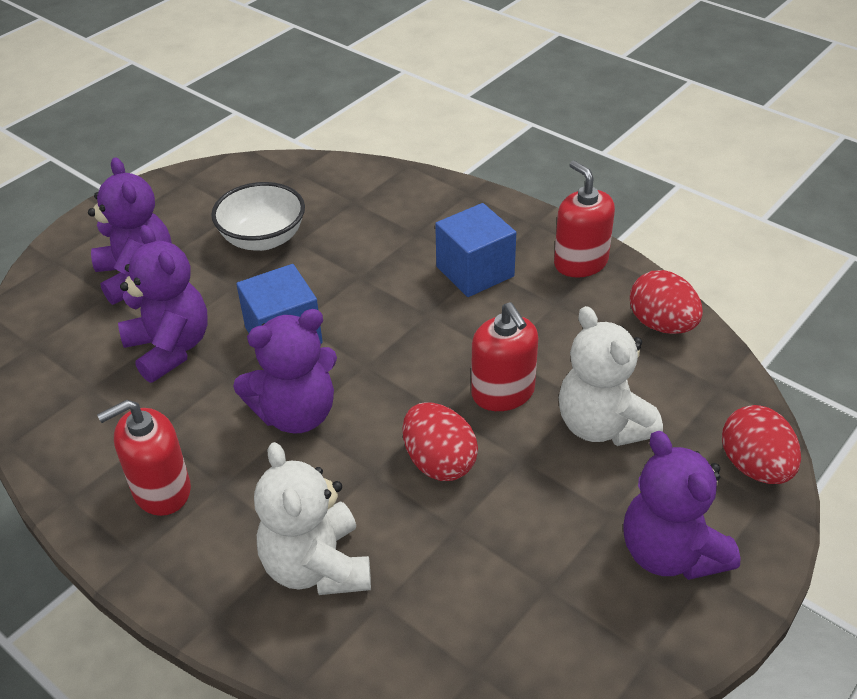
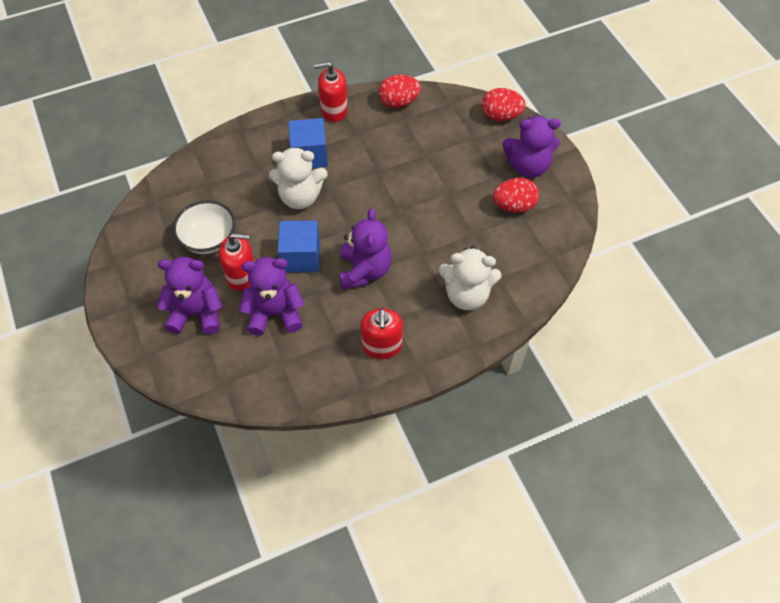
camera: 65 degrees left, 15 degrees up
(439, 462) = (432, 224): red egg -> red egg (514, 206)
(503, 393) = (404, 181): red soap dispenser -> red soap dispenser (242, 276)
(602, 425) = (447, 154): white teddy bear -> white teddy bear (300, 197)

